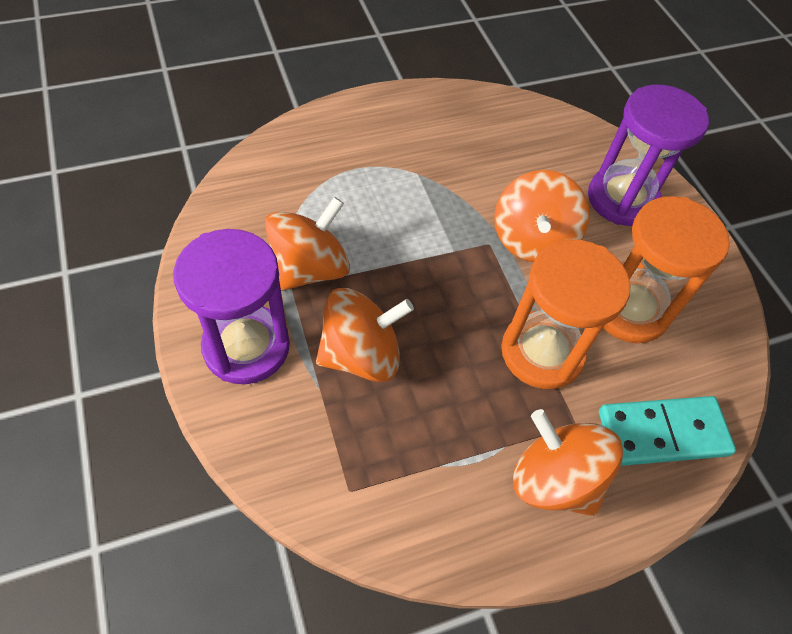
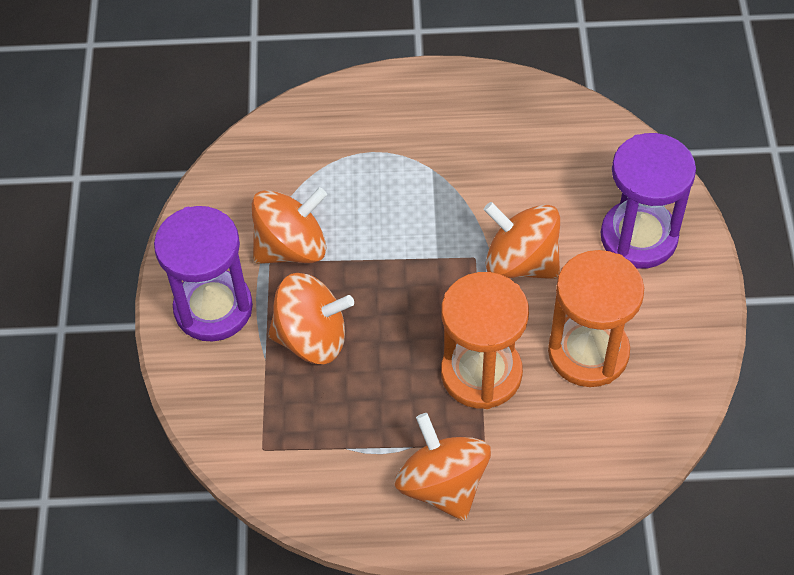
camera: 25 degrees right, 0 degrees up
(532, 240) = (521, 262): orange spinning top -> orange spinning top turned 90 degrees clockwise
(662, 433) = (563, 471): turquoise domino -> none

